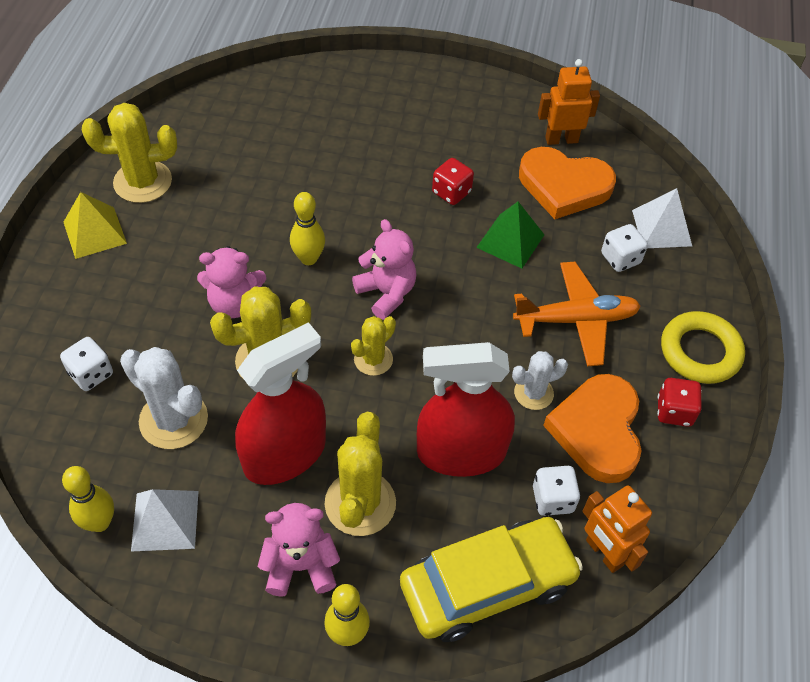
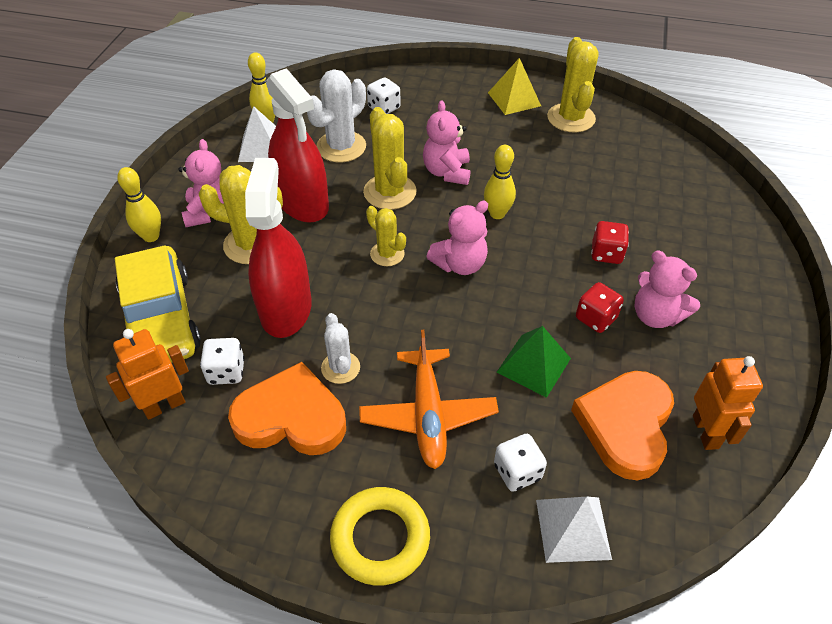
camera: 95 degrees right, 5 degrees down
(444, 151) = (656, 316): none -> pink teddy bear
(674, 411) = (303, 494): red dice -> red dice (606, 254)

